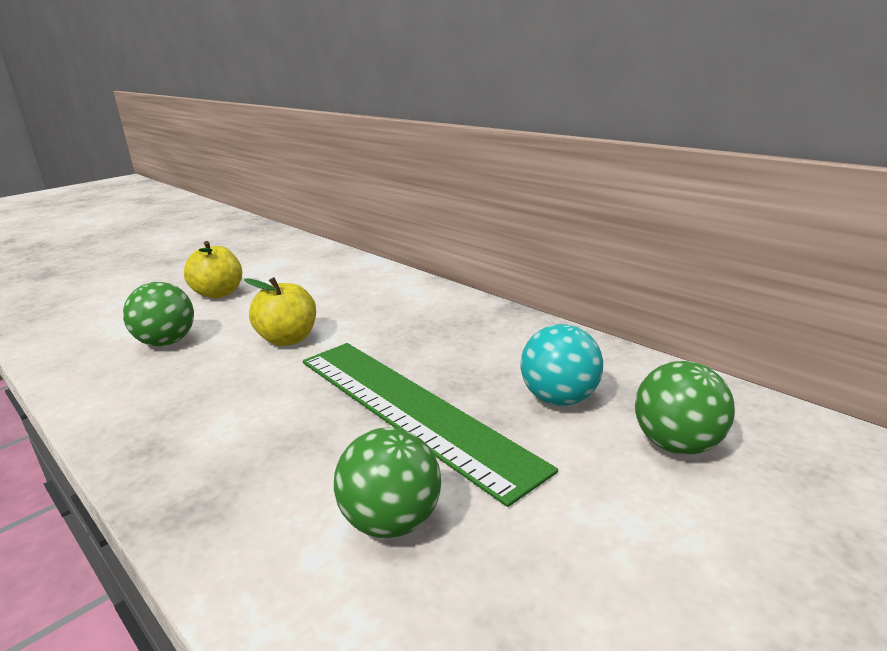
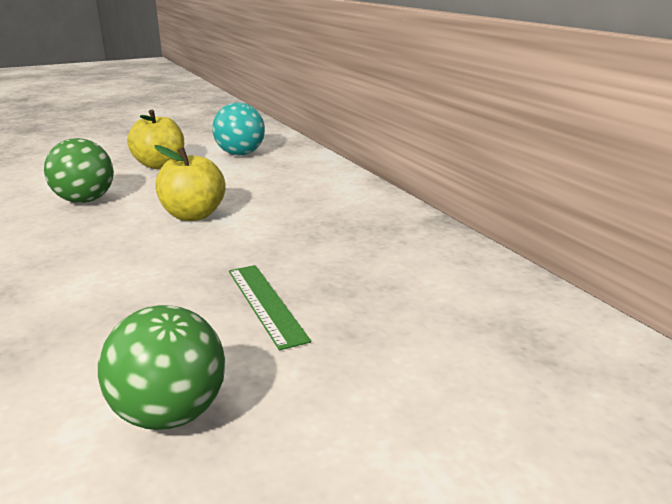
camera: 15 degrees right, 0 degrees up
(410, 409) = (265, 303): green ruler -> green ruler, size x0.45
(559, 399) = (435, 324): turquoise ball -> turquoise ball (240, 154)
(677, 445) = (549, 404): green ball -> none

